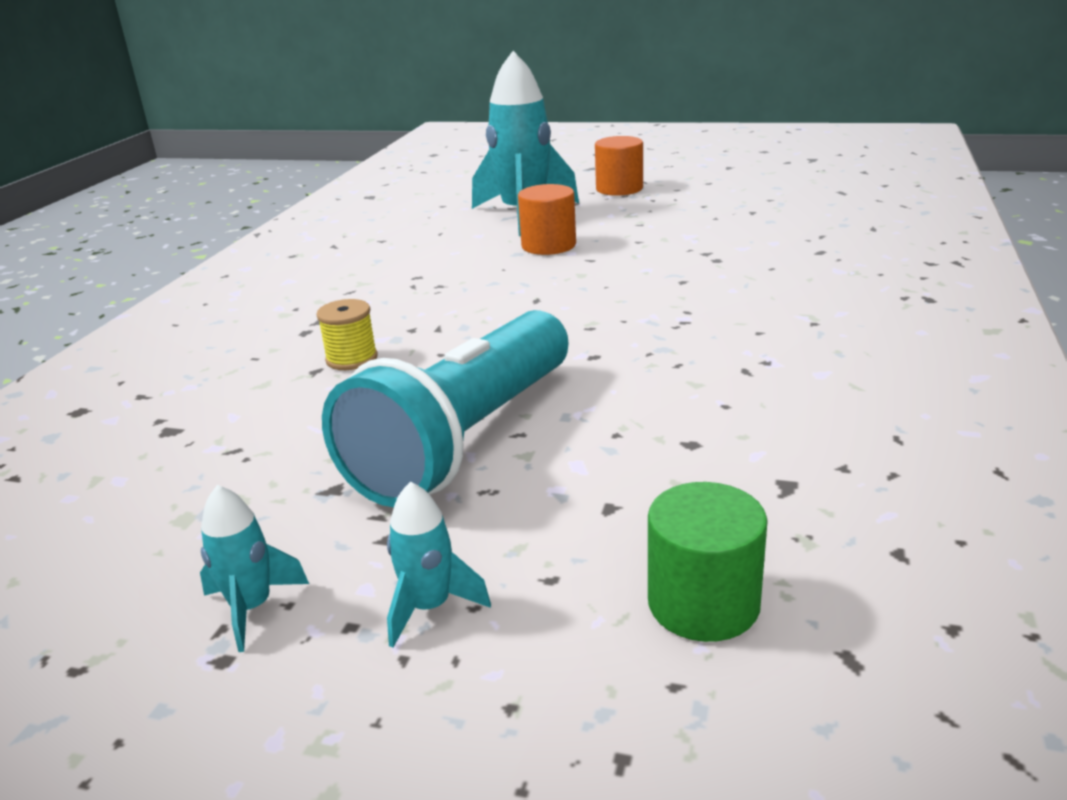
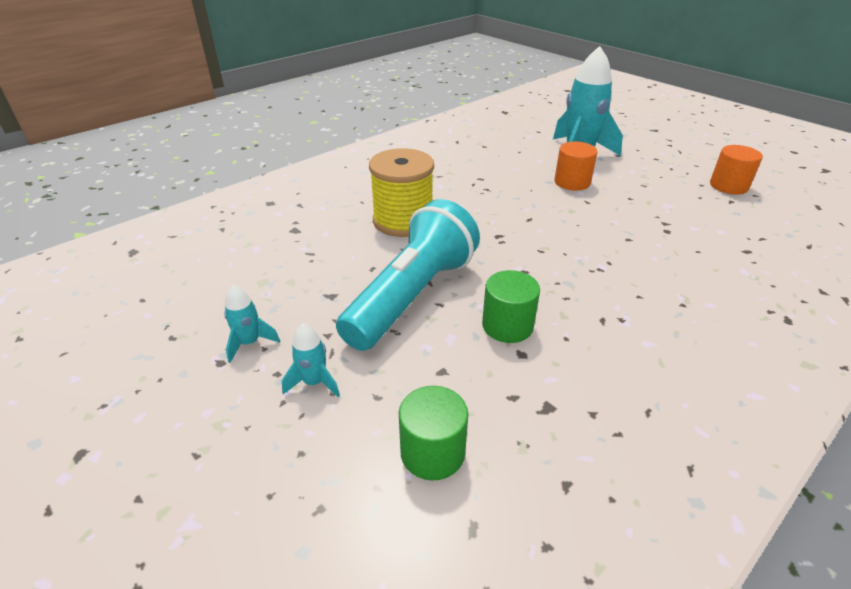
camera: 30 degrees right, 10 degrees up
(351, 359) = (403, 221): yellow spool -> yellow spool, size x2.06
(466, 439) = (412, 295): turquoise flashlight -> turquoise flashlight turned 150 degrees clockwise
(619, 189) = (657, 152): orange cylinder -> orange cylinder (728, 186)
(639, 421) = (507, 325): none -> green cylinder

